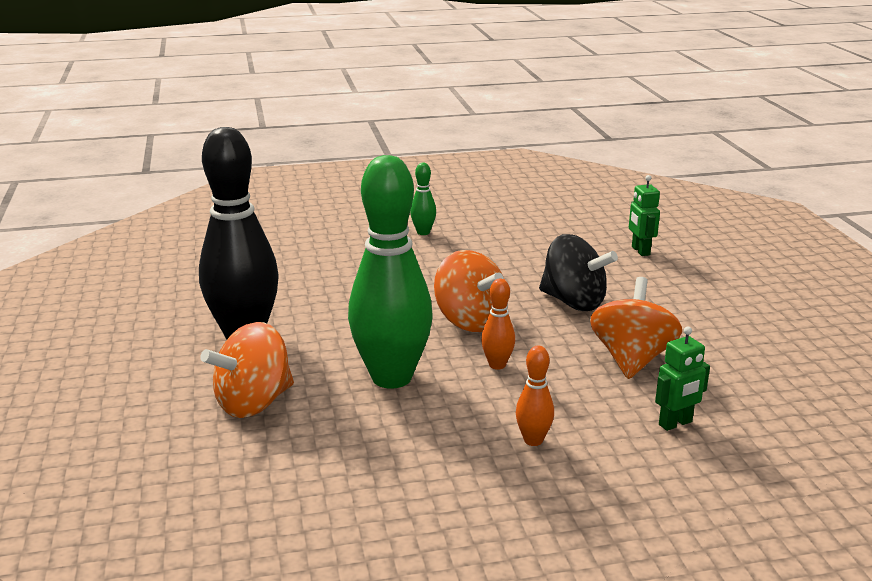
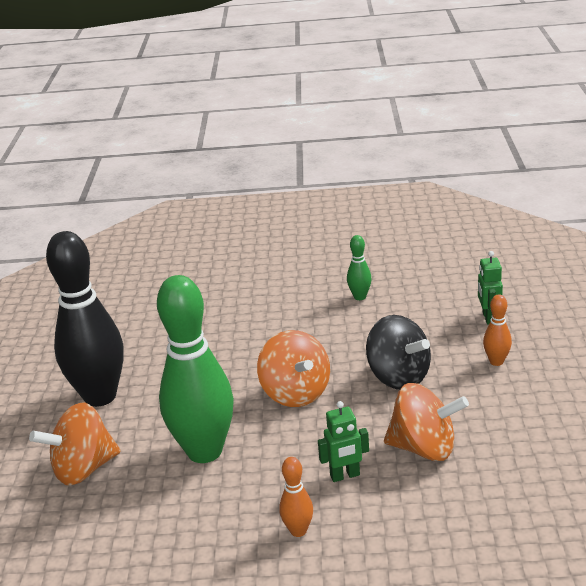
camera: 15 degrees right, 5 degrees up
(423, 232) = (294, 285): green bowling pin -> green bowling pin (360, 297)
(497, 365) = (300, 445): orange bowling pin -> orange bowling pin (496, 361)
(632, 359) = (424, 448): orange spinning top -> orange spinning top turned 75 degrees clockwise
(675, 423) = (432, 525): green robot -> green robot (345, 476)

